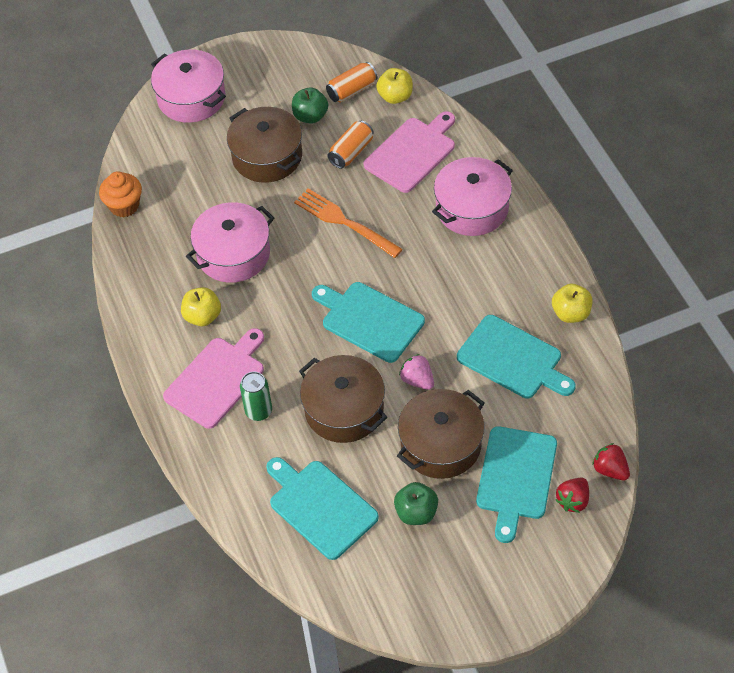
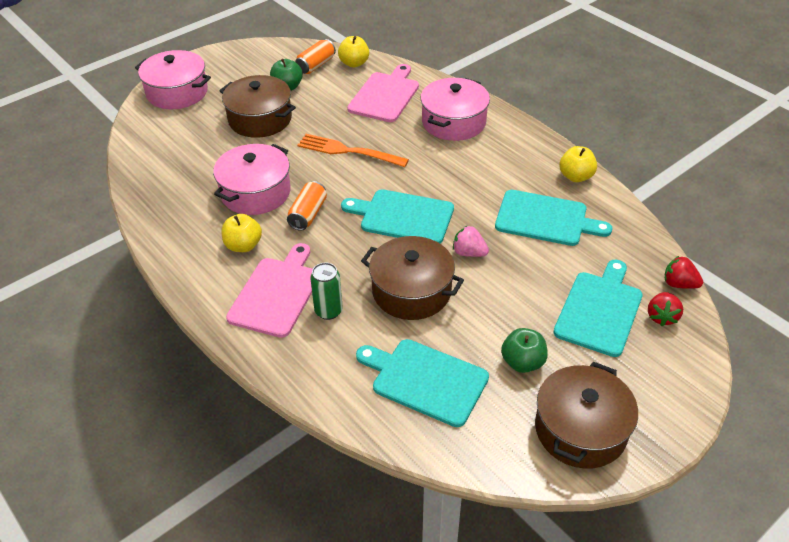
camera: 20 degrees left, 10 degrees down
(124, 206) = (138, 177): orange cupcake -> none
(351, 152) = (333, 104): orange can -> orange can (308, 214)
(441, 444) = (516, 299): brown pot -> brown pot (580, 429)
(516, 477) = (599, 310): turquoise cutting board -> turquoise cutting board turned 150 degrees counterclockwise

